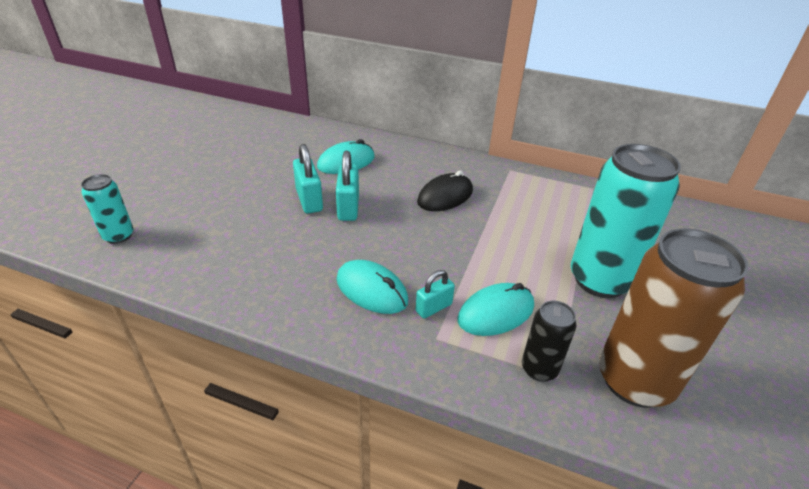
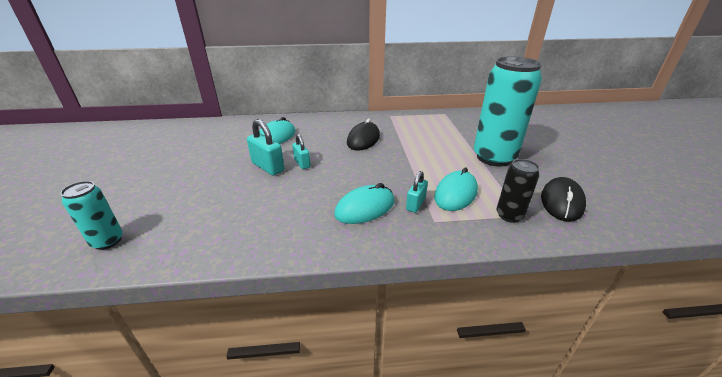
camera: 25 degrees left, 5 degrees down
(348, 207) = (302, 163): turquoise padlock -> turquoise padlock, size x0.64
(371, 290) = (365, 208): turquoise mouse -> turquoise mouse turned 45 degrees counterclockwise
(634, 381) = (561, 202): brown can -> black mouse

